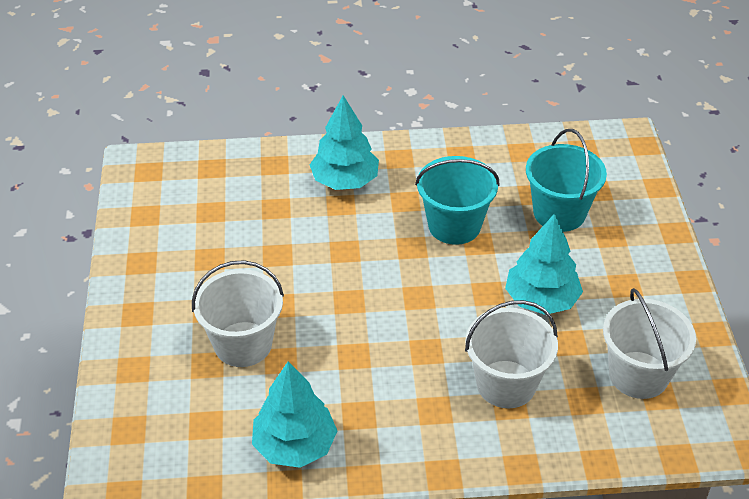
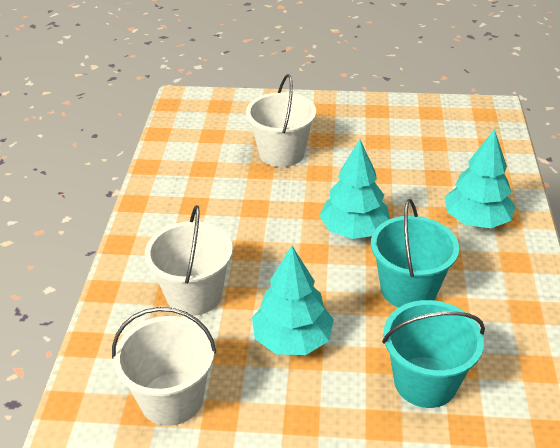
camera: 100 degrees right, 5 degrees down
(295, 446) = (177, 172): turquoise tree -> turquoise tree (354, 230)

